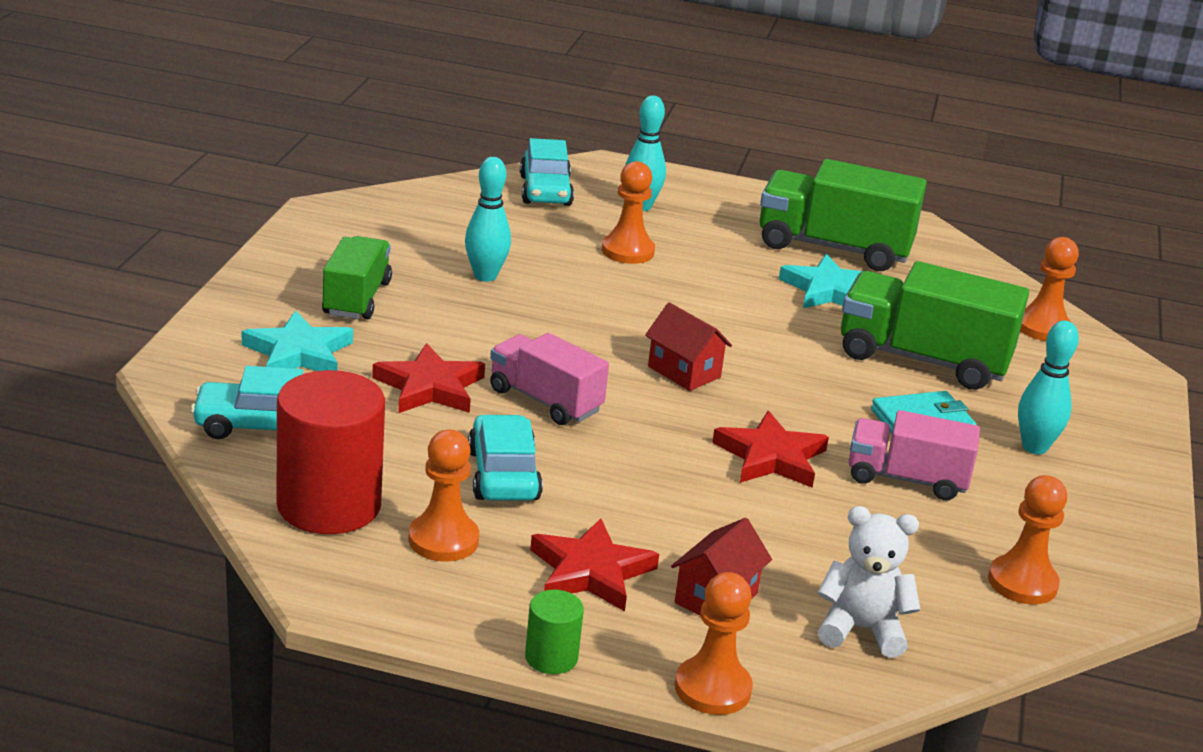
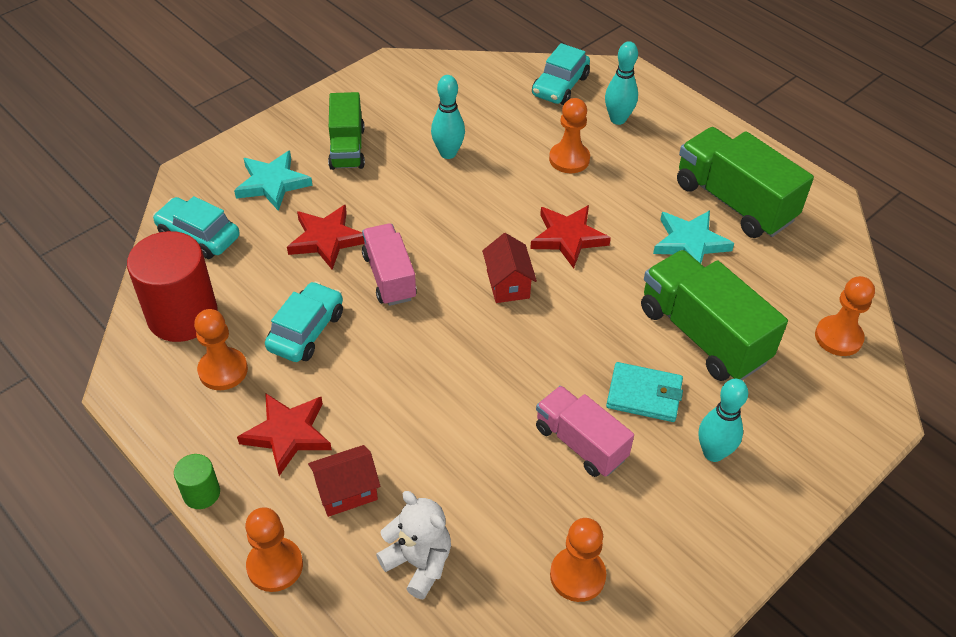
camera: 35 degrees right, 20 degrees up
(356, 298) = (347, 148): green truck -> green truck turned 135 degrees clockwise
(771, 457) = (498, 384): red star -> red star (568, 238)

